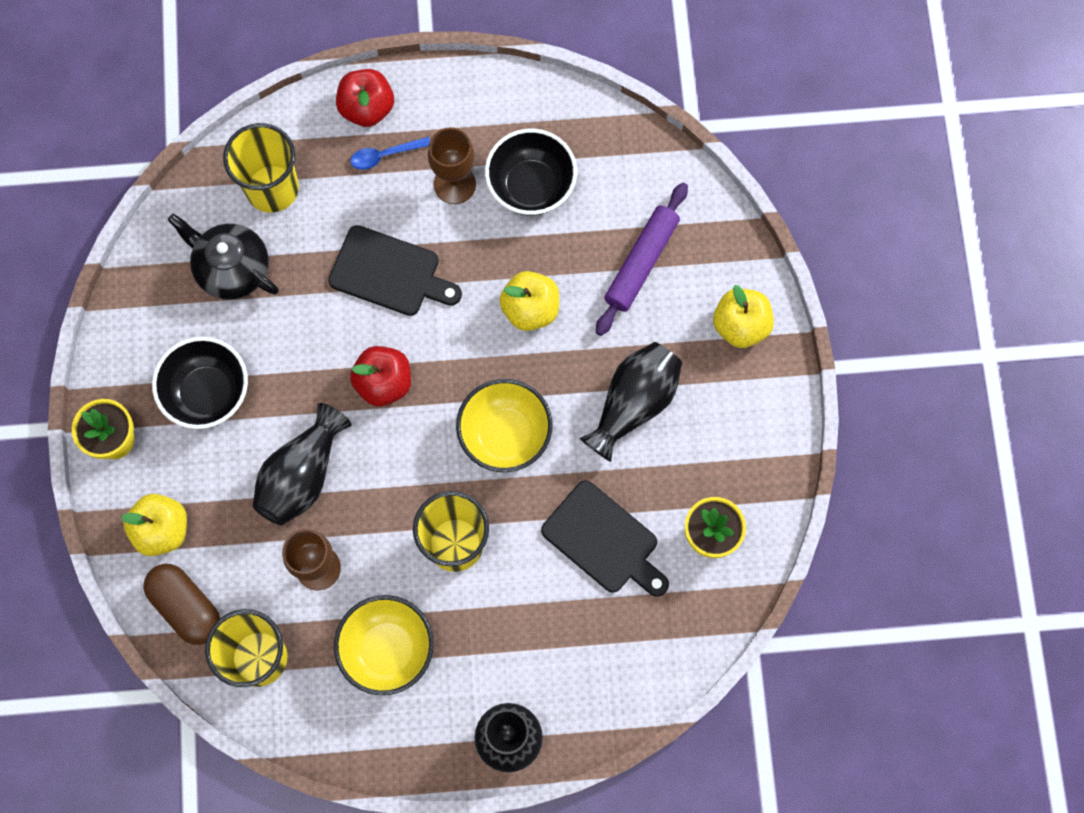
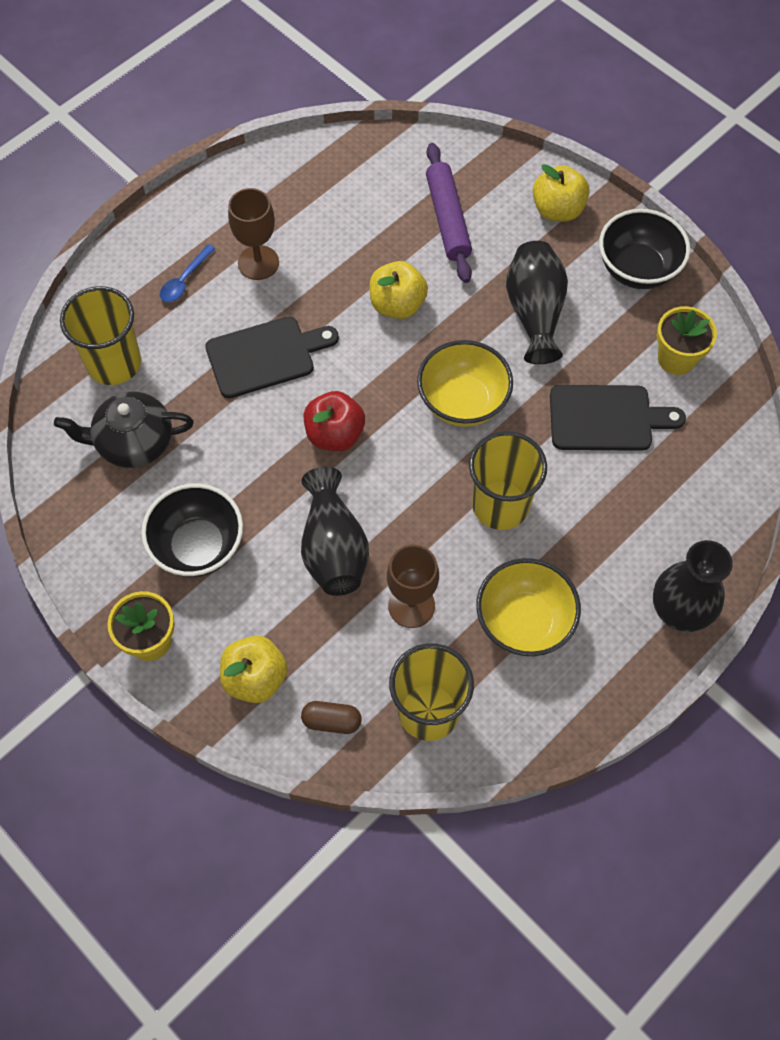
camera: 40 degrees left, 10 degrees down
(186, 607) = (331, 721): brown capsule -> brown capsule, size x0.60
(367, 108) = (140, 258): red apple -> none
(531, 186) = (318, 225): black bowl -> black bowl (637, 269)

